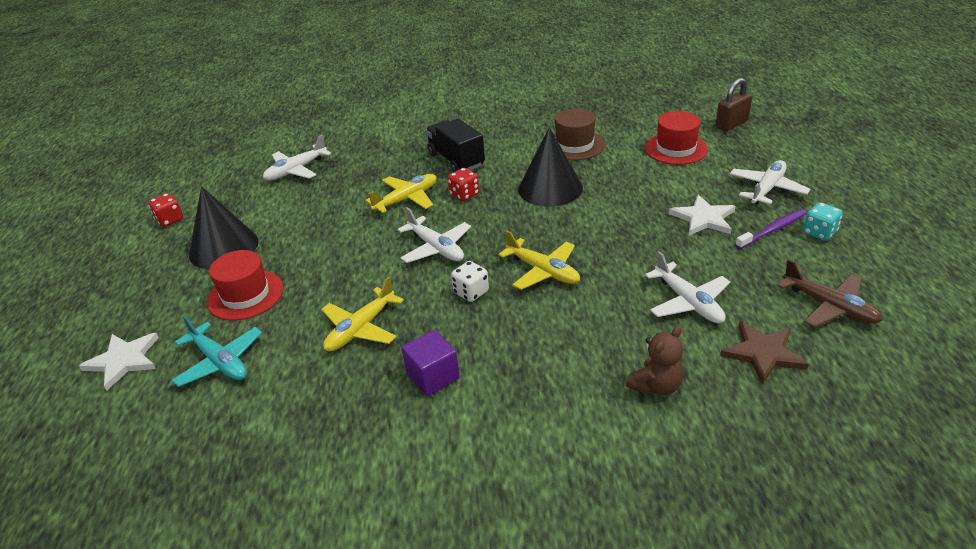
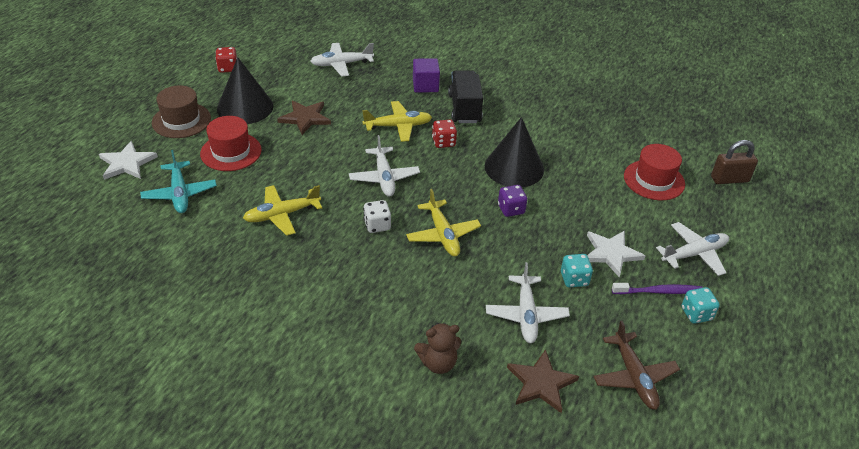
camera: 25 degrees right, 5 degrees up
(301, 230) = (305, 118): none -> brown star
(433, 376) = (298, 274): purple cube -> purple cube (425, 85)
(574, 145) = (571, 137): brown hat -> brown hat (181, 120)
(583, 222) = (511, 209): none -> purple dice
(696, 253) = (574, 279): none -> turquoise dice

